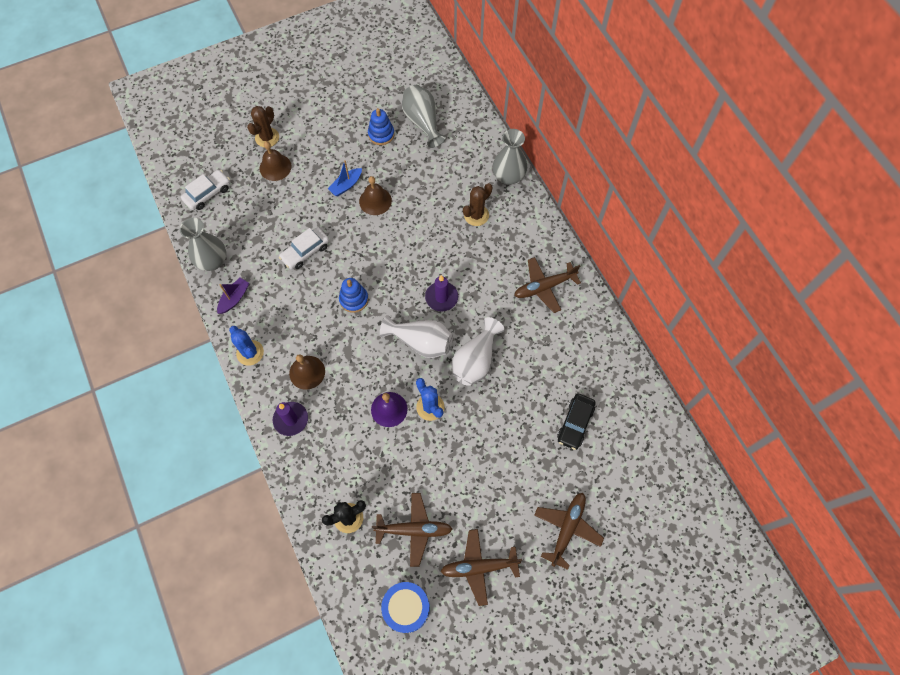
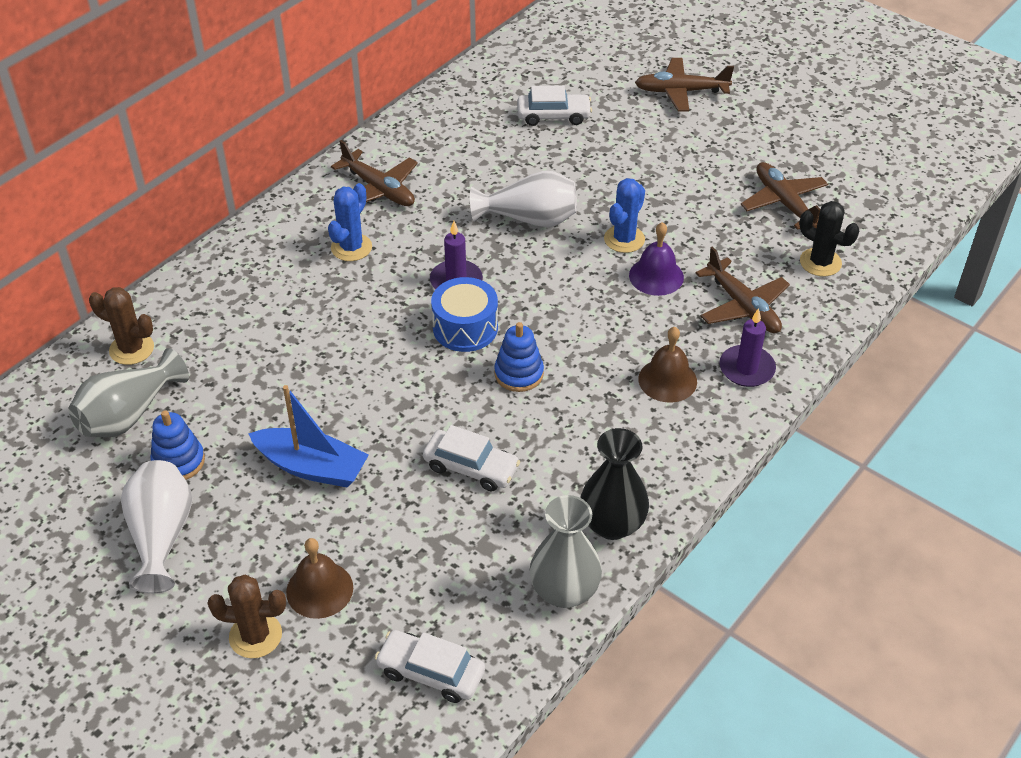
camera: 115 degrees left, 20 degrees down
(234, 298) = (612, 524): purple boat -> black vase
(250, 353) = (686, 460): blue cactus -> blue cactus (351, 247)
(346, 185) = (312, 467): blue boat -> blue boat, size x1.60
(375, 201) = (325, 416): brown bell -> none
(406, 608) = (870, 181): blue drum -> blue drum (465, 328)
(421, 342) = (539, 278): white vase -> white vase (161, 536)
(476, 215) = (293, 289): brown cactus -> brown cactus (131, 349)
(479, 567) = (777, 141): brown plane -> brown plane (742, 306)
(508, 176) = (203, 276): grey vase -> none
(575, 423) = (553, 116): black car -> white car

